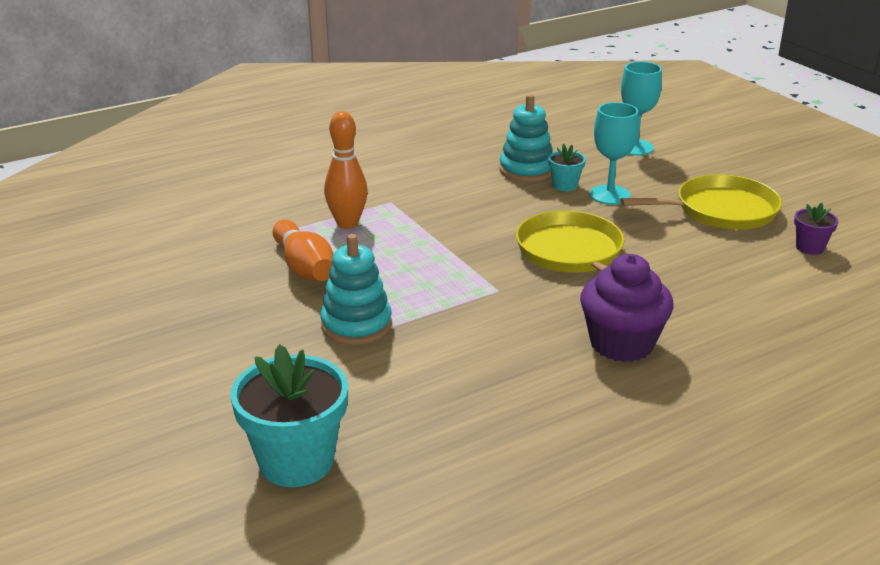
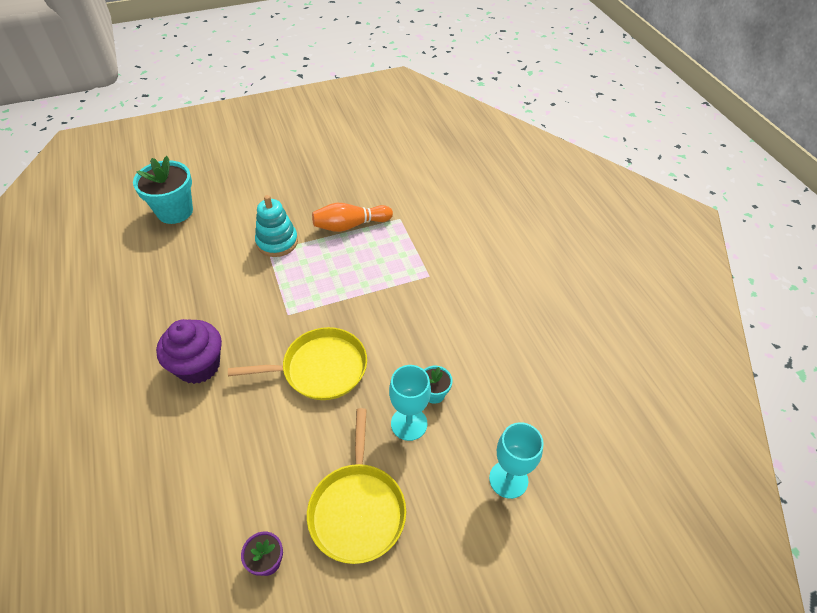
camera: 100 degrees right, 20 degrees up
(347, 224) = (401, 249): orange bowling pin -> none
(526, 170) = (469, 372): turquoise stacking toy -> none

